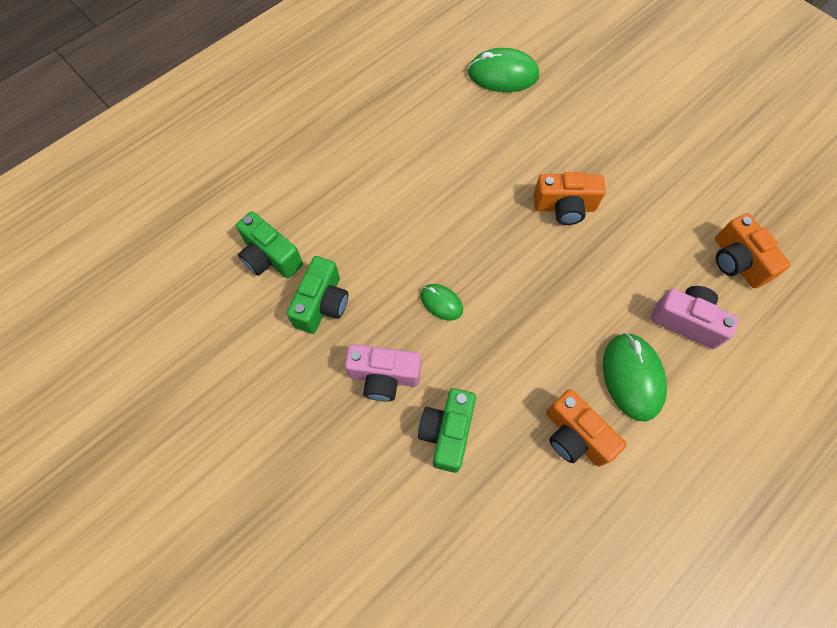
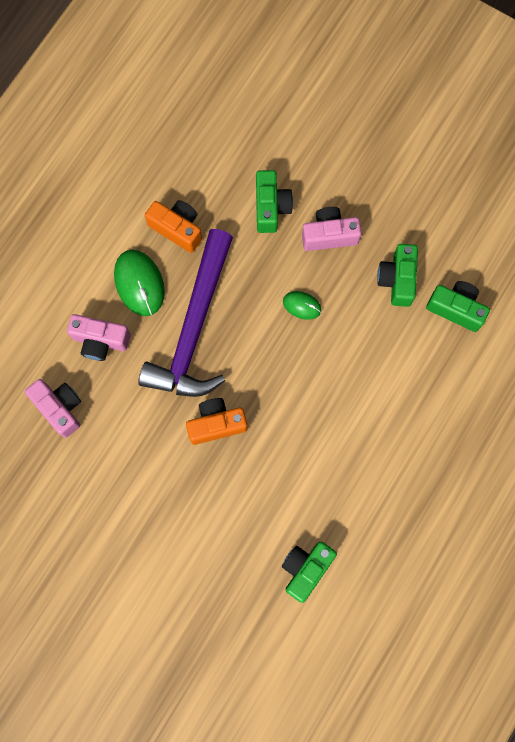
camera: 165 degrees right, 10 degrees up
(502, 74) = (306, 569): green mouse -> green camera
(572, 309) = (194, 328): none -> purple hammer
(736, 261) = (59, 408): orange camera -> pink camera

